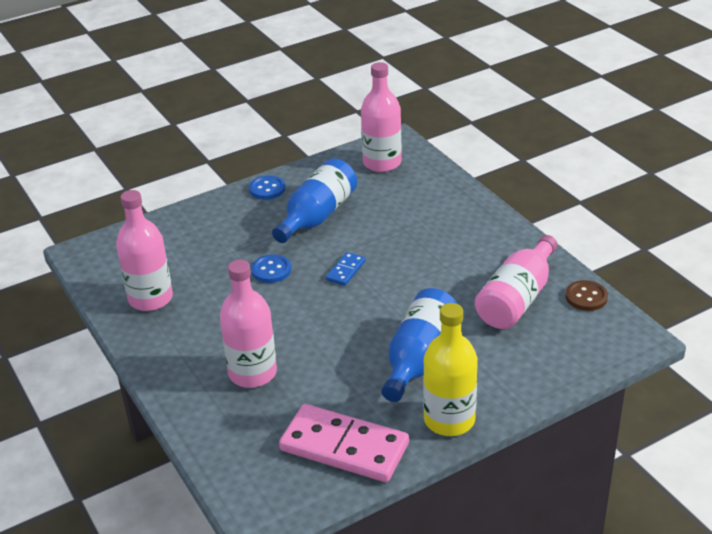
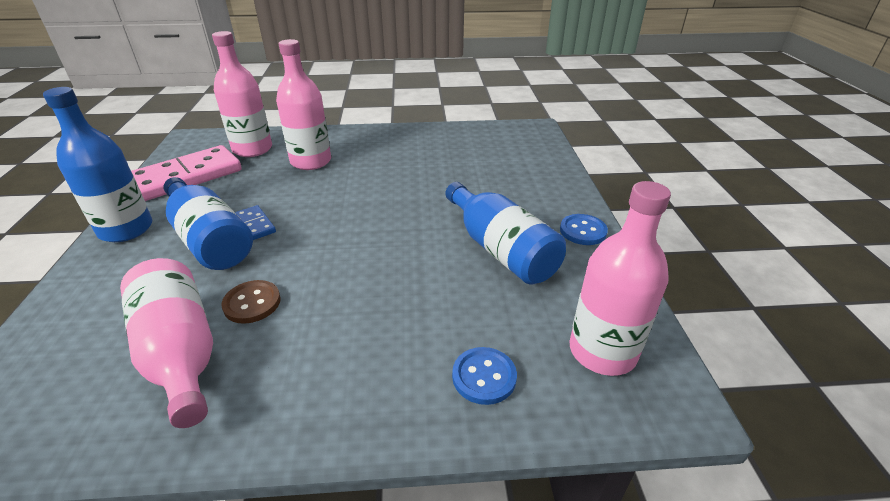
camera: 115 degrees right, 0 degrees up
(150, 298) = (446, 142): pink bottle -> pink bottle (252, 149)
(271, 270) = (429, 198): blue button -> blue button (484, 377)
(345, 270) = (383, 239): blue domino -> blue domino (255, 224)
(449, 420) = (126, 229): yellow bottle -> blue bottle
(586, 297) = (82, 435): brown button -> brown button (252, 303)

